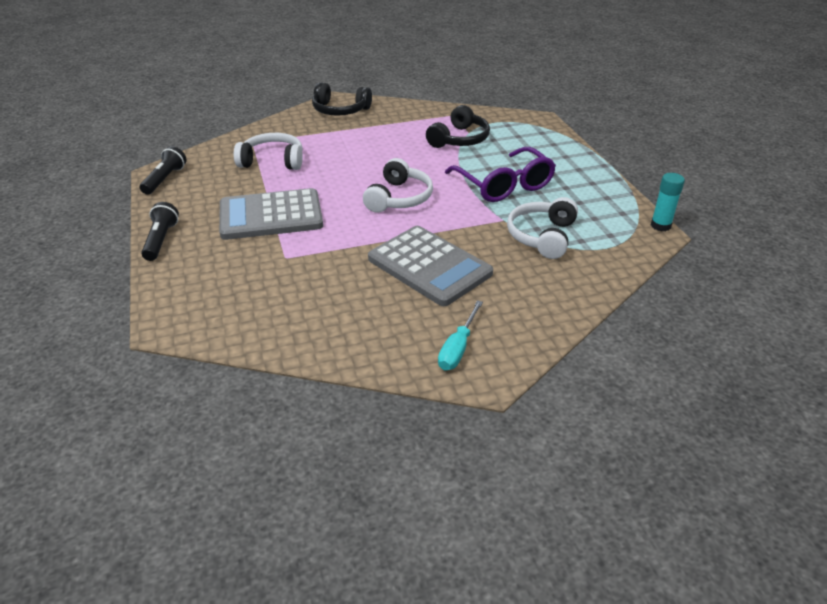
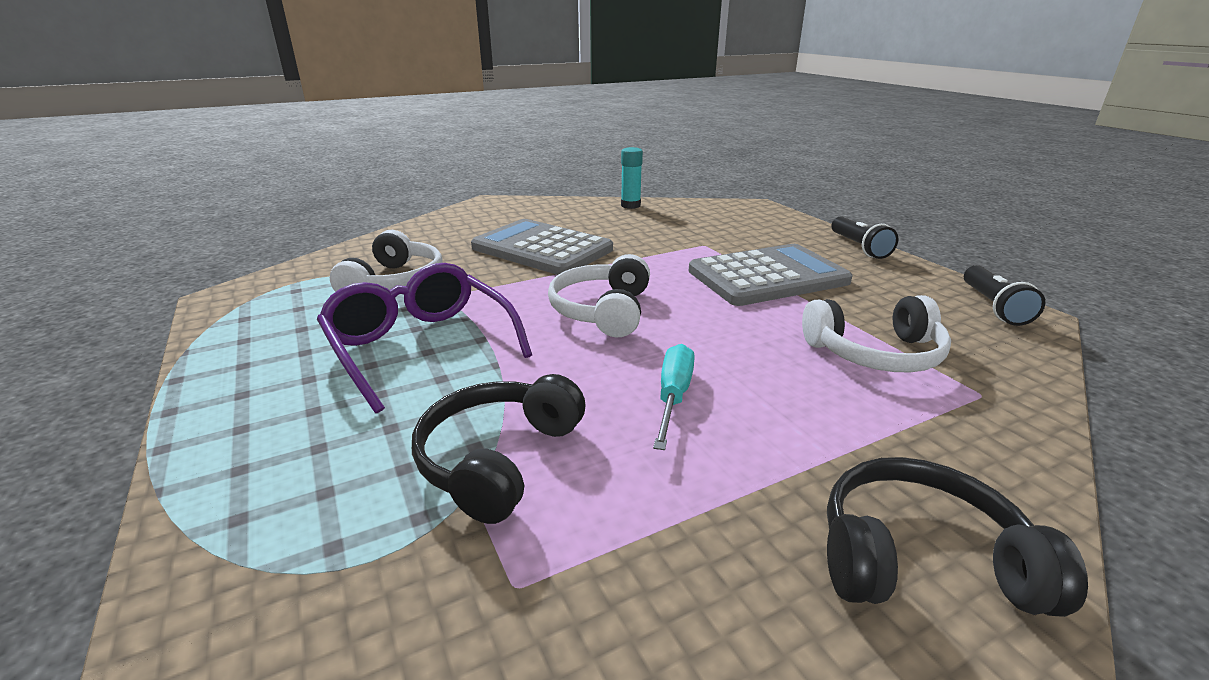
camera: 170 degrees right, 10 degrees down
(458, 348) = (511, 210): turquoise screwdriver -> turquoise screwdriver (673, 396)
(660, 225) = (203, 306): turquoise glue stick -> turquoise glue stick (630, 205)

